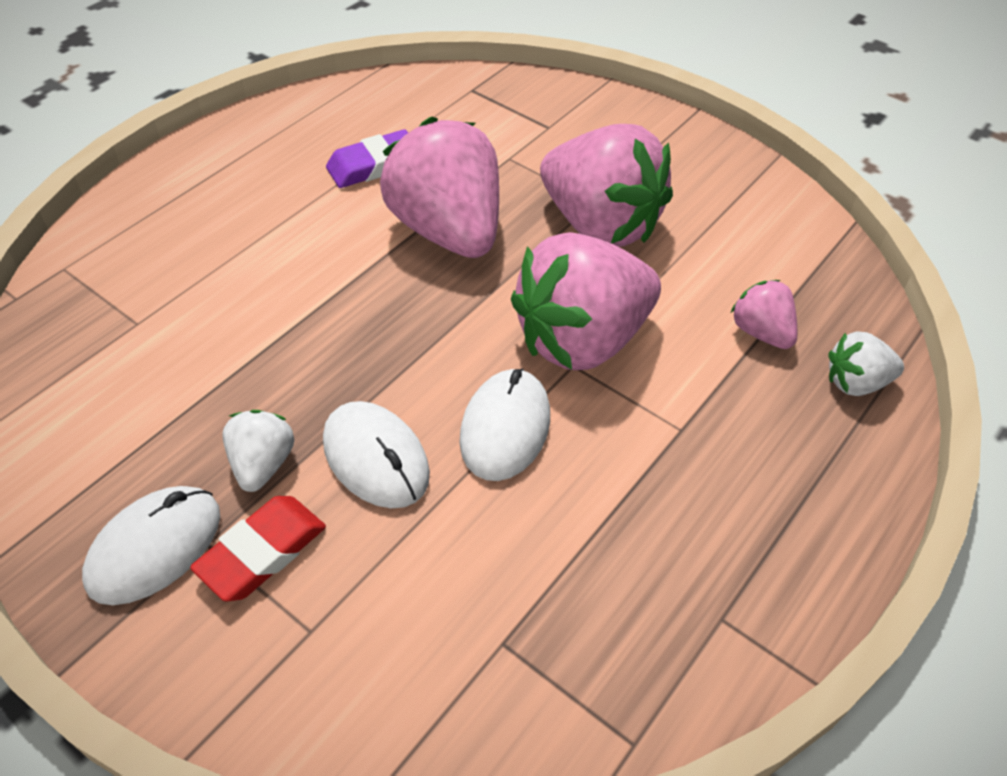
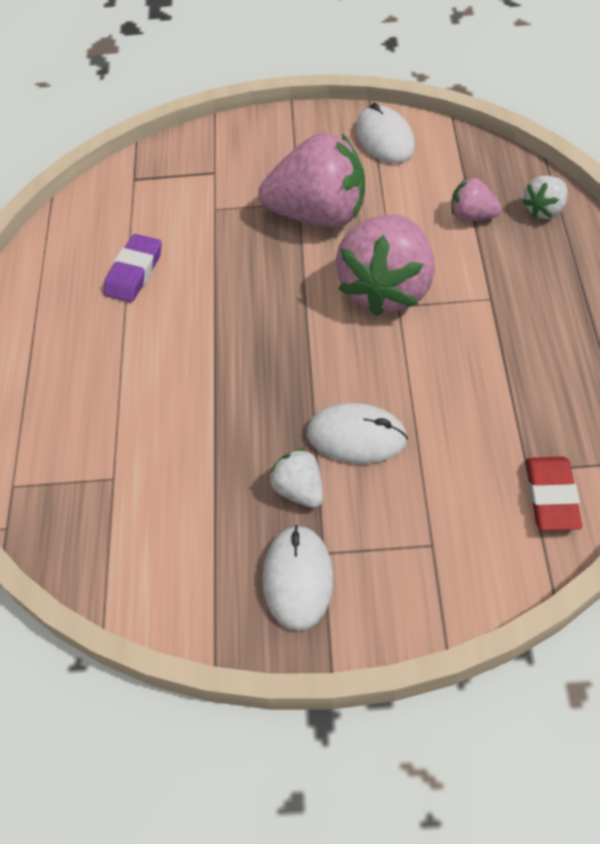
camera: 35 degrees left, 5 degrees up
(262, 552) = (359, 531): red eraser -> red eraser (551, 496)
(448, 230) = (234, 280): pink strawberry -> none
(505, 428) = (404, 366): white mouse -> white mouse (384, 139)

